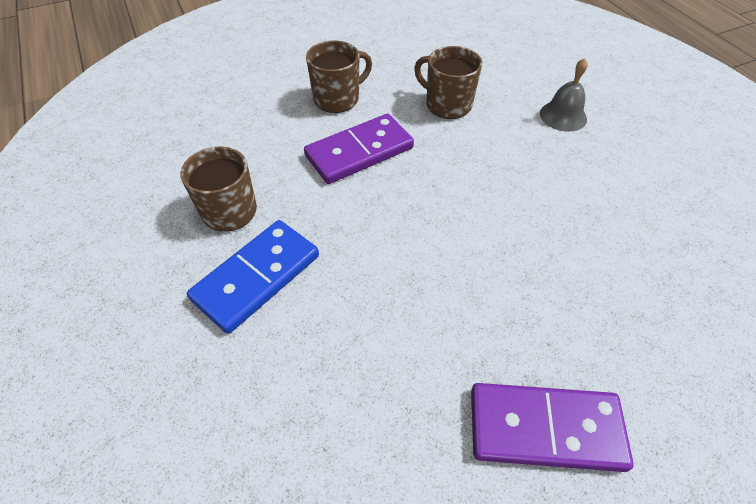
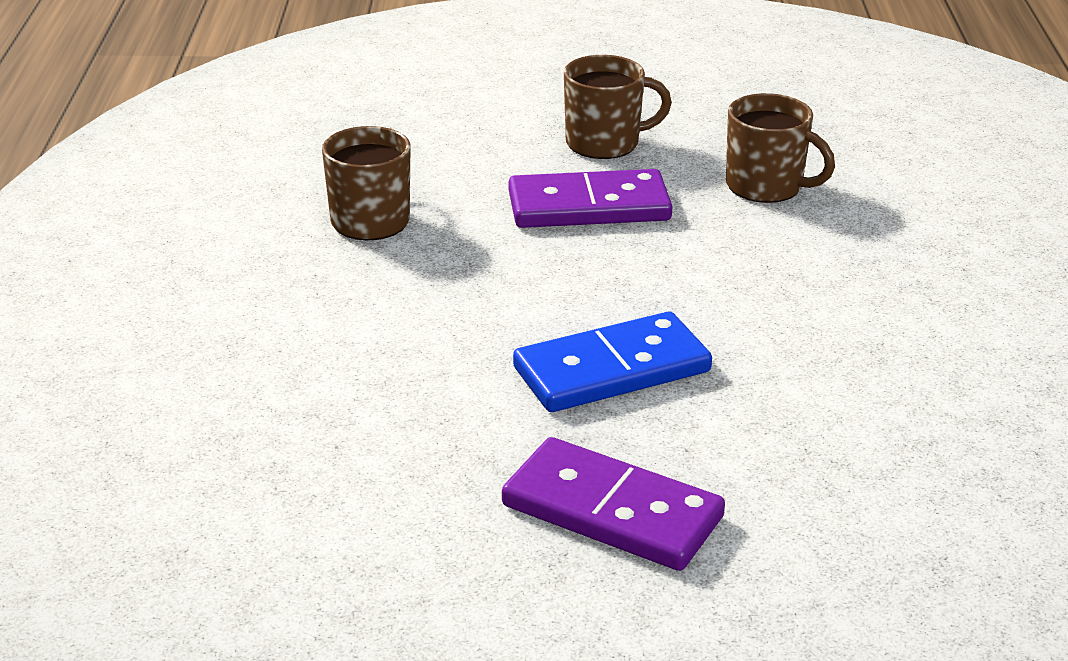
camera: 25 degrees right, 20 degrees down
(257, 277) = (361, 290): blue domino -> blue domino (612, 370)
(447, 104) = (766, 186): brown mug -> brown mug turned 150 degrees clockwise
(563, 116) = (943, 242): grey bell -> none

